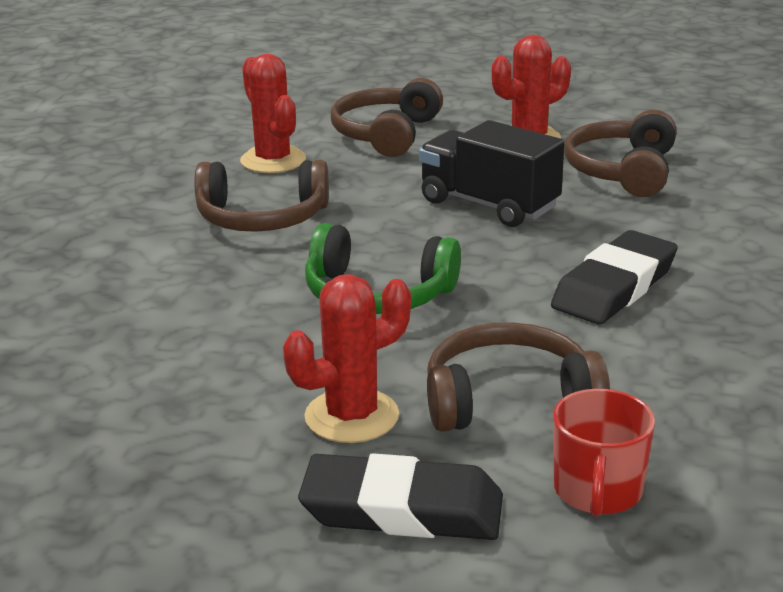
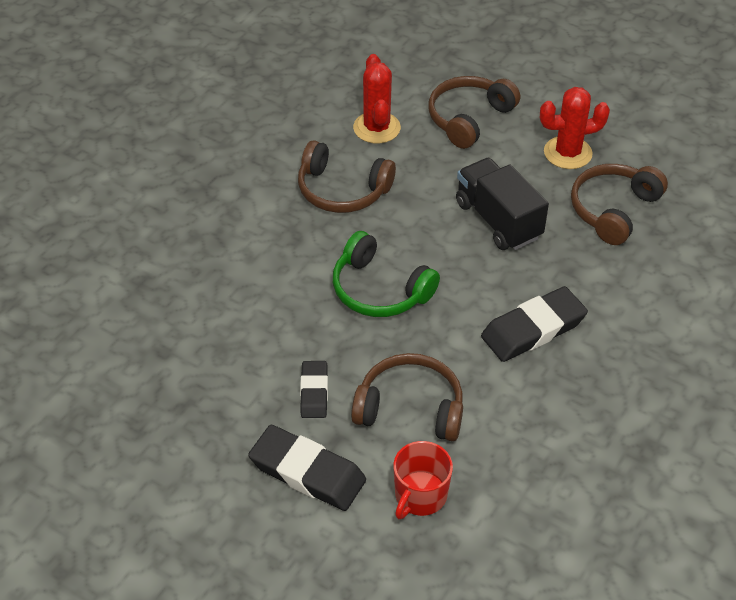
camera: 20 degrees right, 20 degrees up
(351, 416) = (314, 392): red cactus -> black eraser

